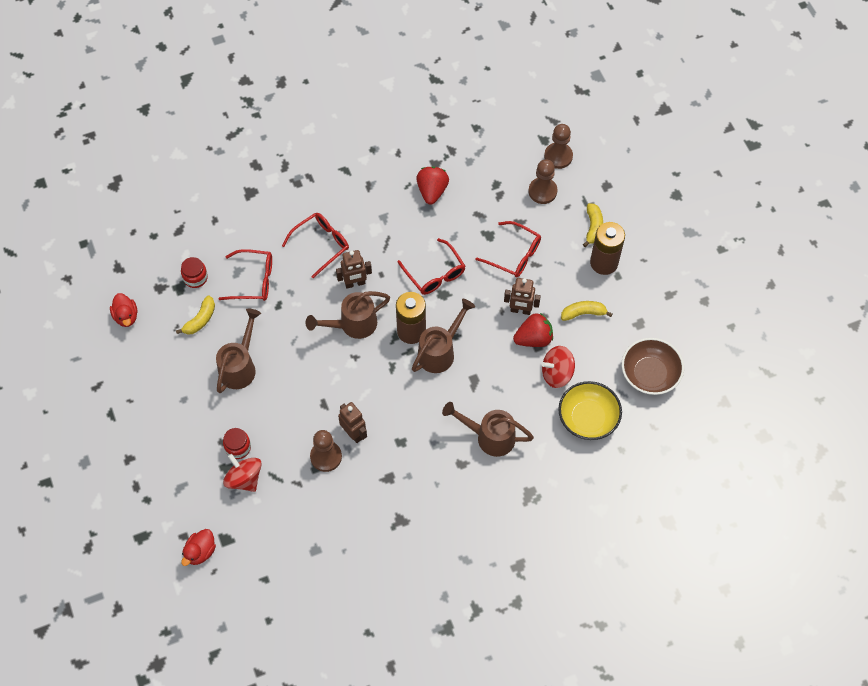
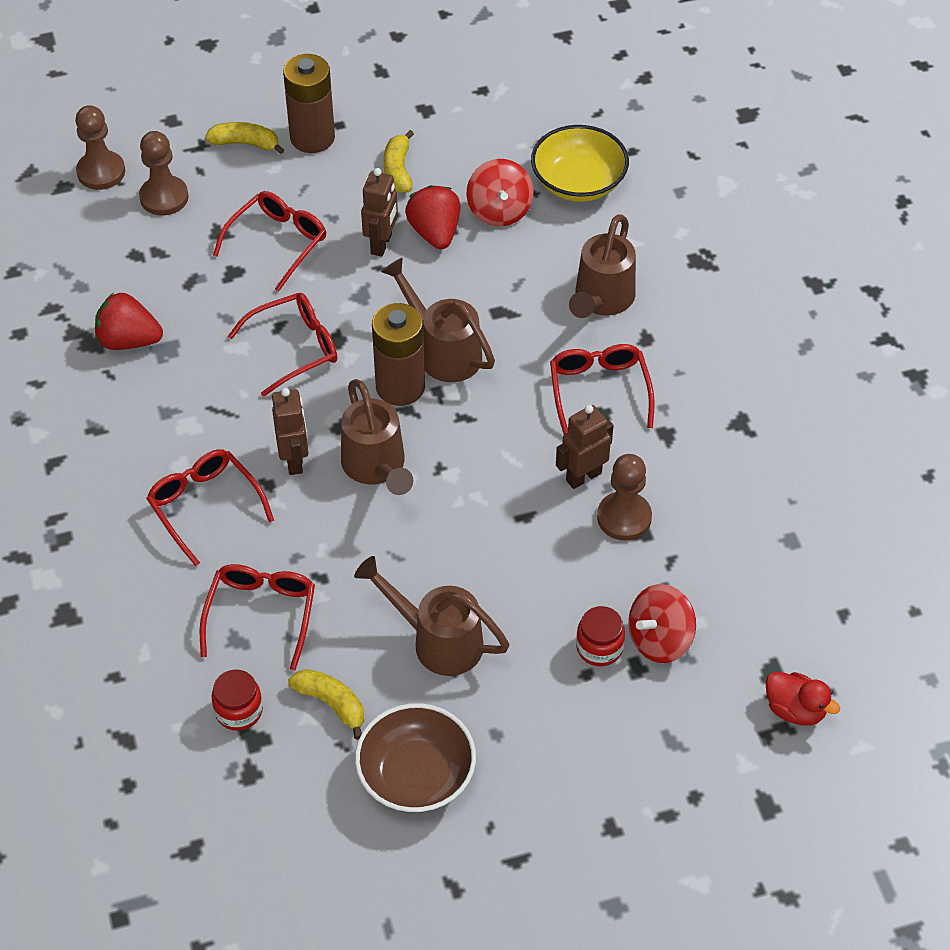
camera: 85 degrees left, 10 degrees down
(126, 316) = (305, 834): red duck -> none
(417, 439) = (599, 391): none -> red glasses
(650, 374) = (512, 107): brown bowl -> brown bowl (416, 775)

